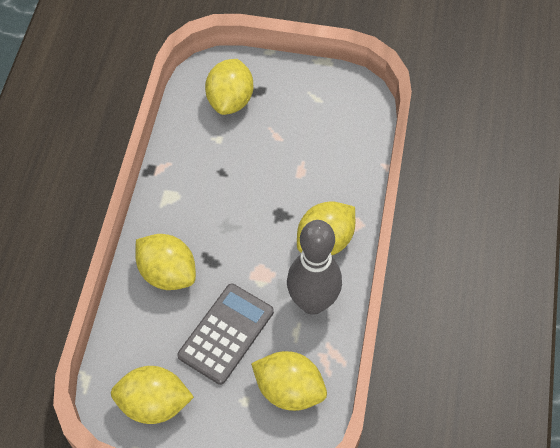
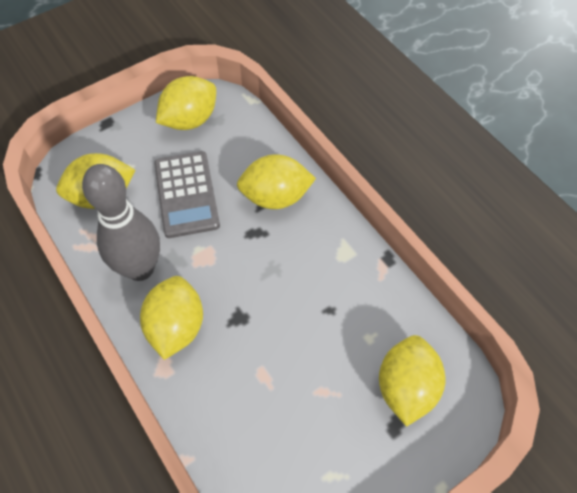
camera: 135 degrees right, 0 degrees up
(230, 100) = (406, 387): yellow lemon -> yellow lemon turned 45 degrees clockwise

